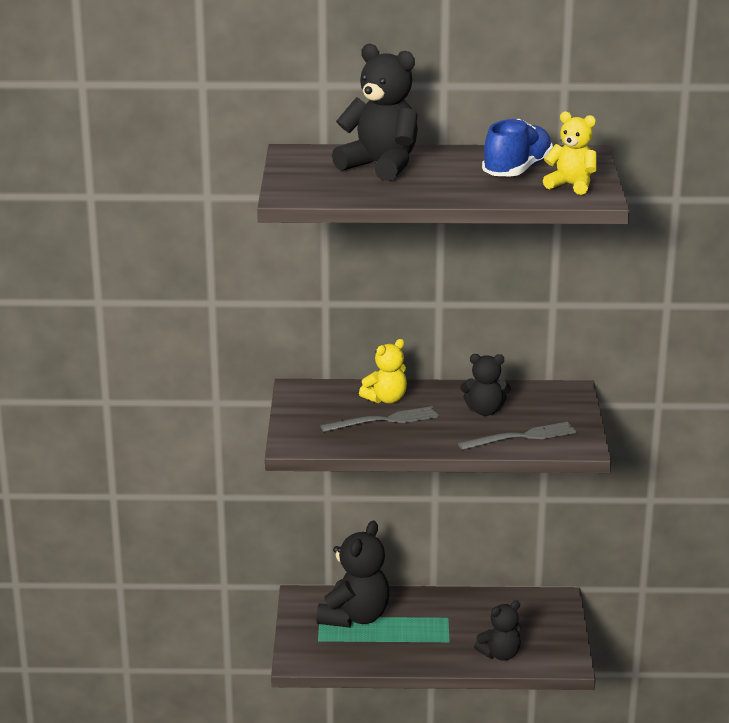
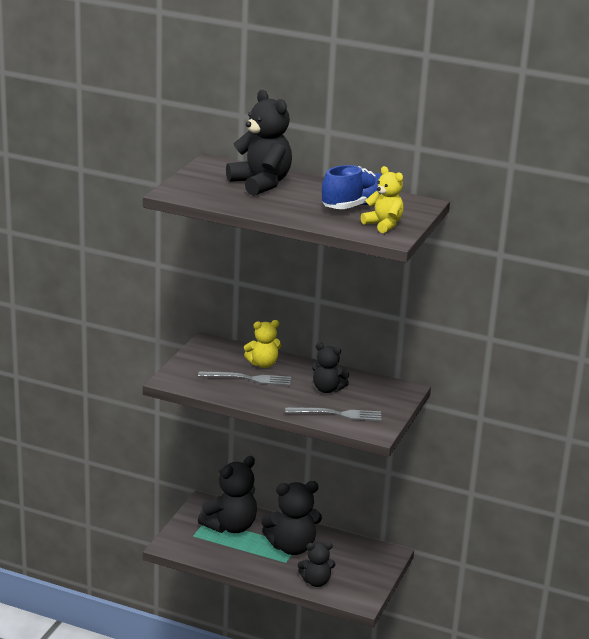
camera: 20 degrees right, 0 degrees up
(443, 622) = (292, 547): none -> black teddy bear

